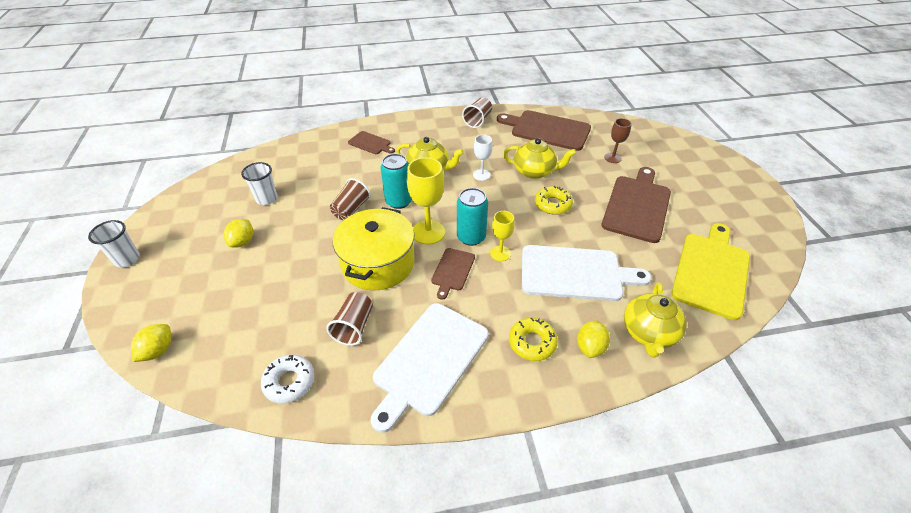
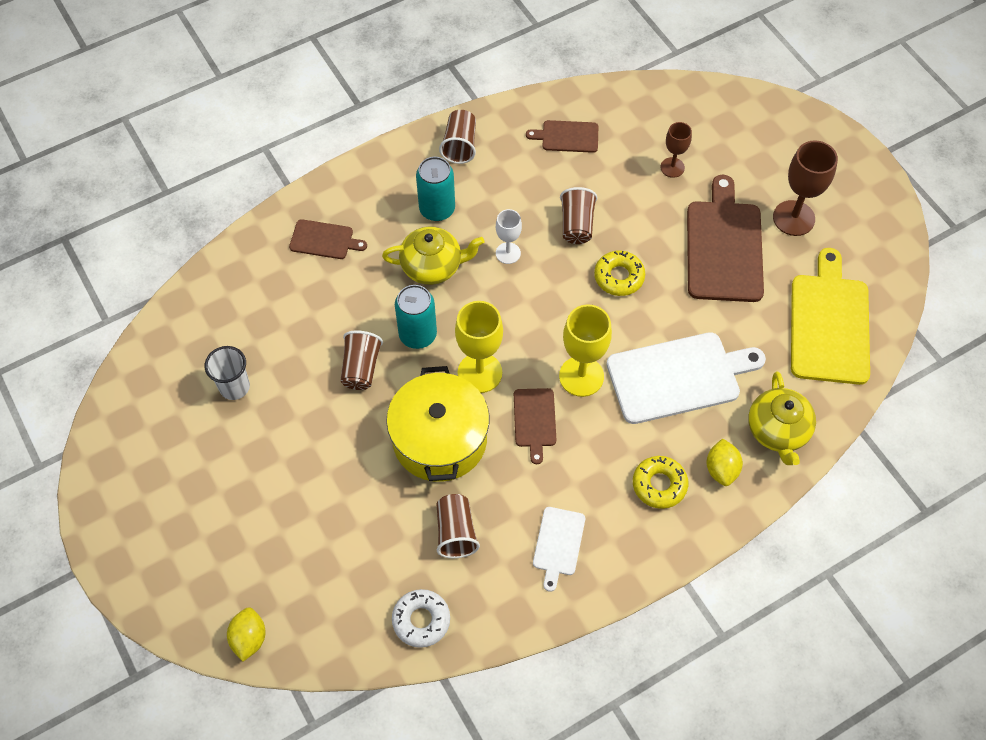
camera: 20 degrees left, 15 degrees up
(127, 259) = (114, 540): white cup -> none
(242, 242) = (248, 465): yellow lemon -> none
(429, 360) = (558, 544): white cutting board -> white cutting board, size x0.51
(471, 237) = (536, 363): turquoise can -> turquoise can (437, 209)
(500, 253) = (581, 376): yellow goblet -> yellow goblet, size x1.69
(534, 171) = (577, 225): yellow teapot -> brown cup
(547, 130) = (567, 136): brown cutting board -> brown cutting board, size x0.51
(695, 202) = (793, 218): none -> brown goblet

